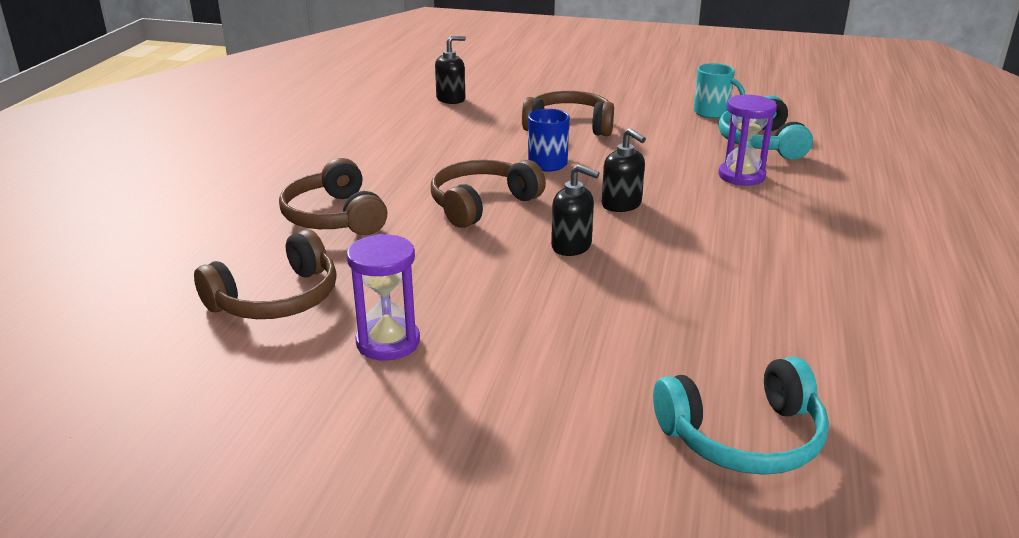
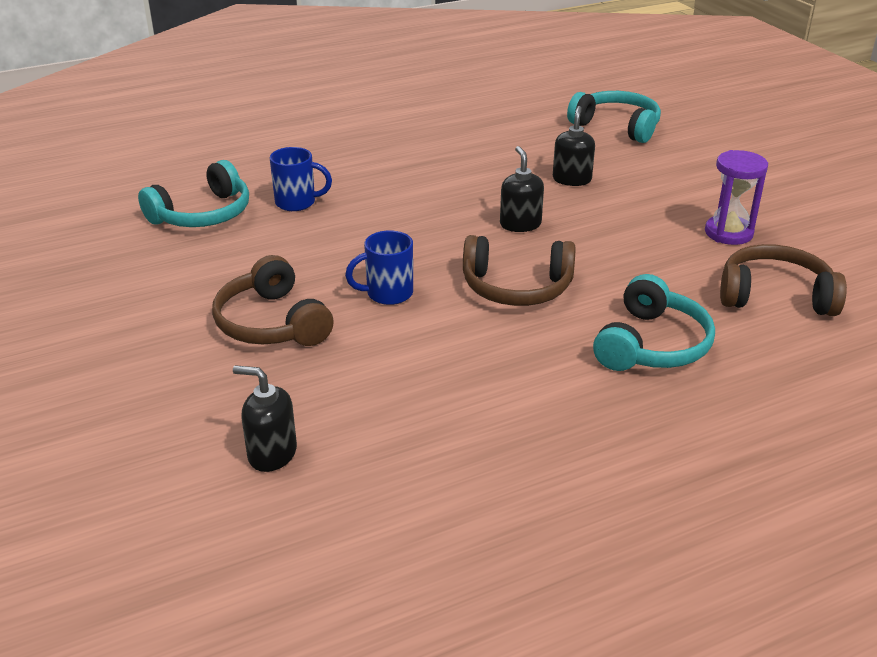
camera: 130 degrees left, 5 degrees up
(334, 217) = (652, 345): brown headphones -> turquoise headphones
(621, 204) = (424, 230): black soap dispenser -> black soap dispenser (572, 179)
(712, 113) = (136, 259): turquoise mug -> none
(741, 176) = (297, 203): purple hourglass -> blue mug

